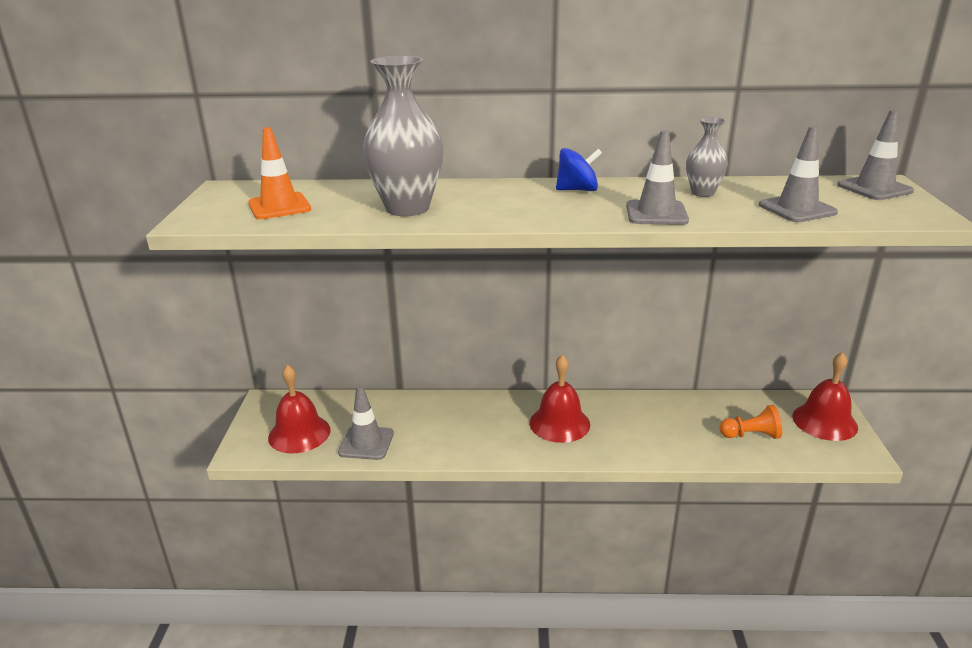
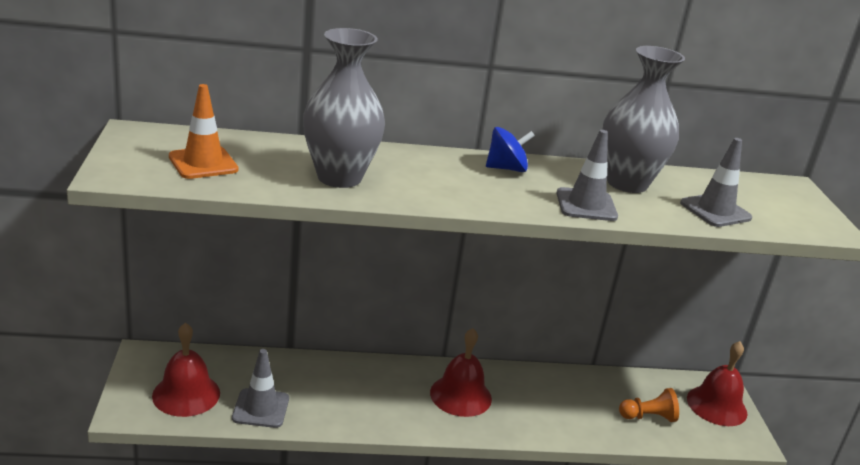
camera: 10 degrees left, 0 degrees up
(702, 193) = (627, 183): grey vase -> grey vase, size x1.89
(874, 188) = (783, 192): grey traffic cone -> none

